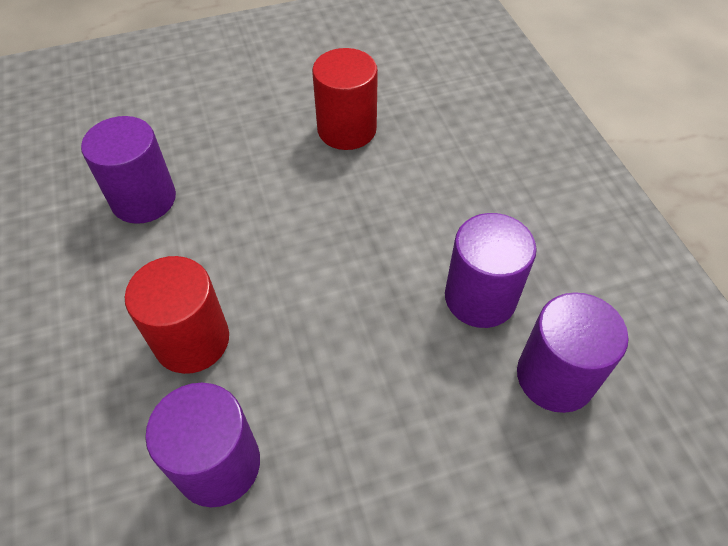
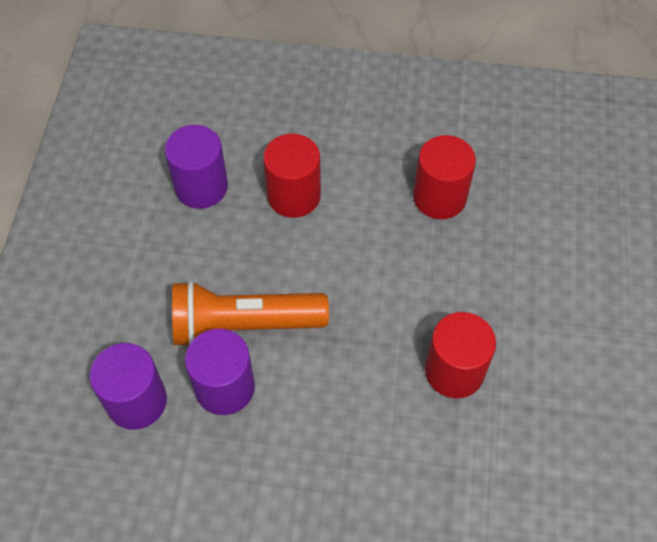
camera: 115 degrees right, 5 degrees up
(144, 199) = (439, 197): purple cylinder -> red cylinder
(398, 314) = (243, 325): none -> orange flashlight

